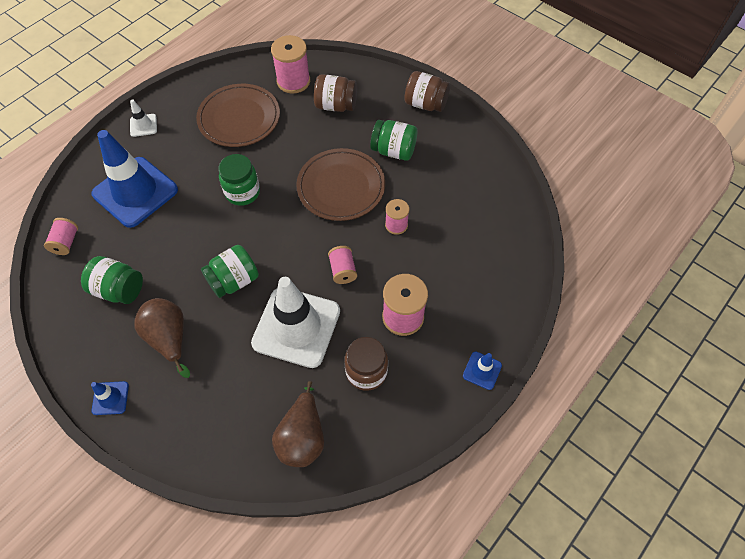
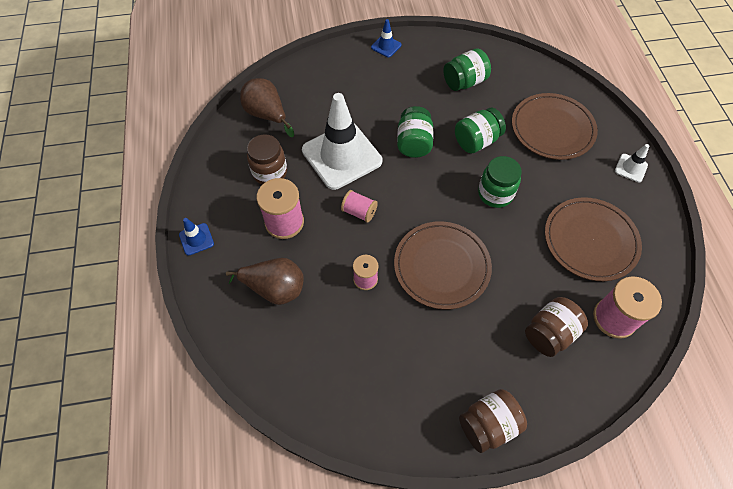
camera: 130 degrees right, 0 degrees up
(66, 242) = (532, 73): pink spool -> none
(135, 192) = (552, 129): blue traffic cone -> brown plate
(169, 338) = (401, 89): brown pear -> brown pear (275, 288)
(393, 151) = (448, 341): green jar -> green jar (476, 141)

